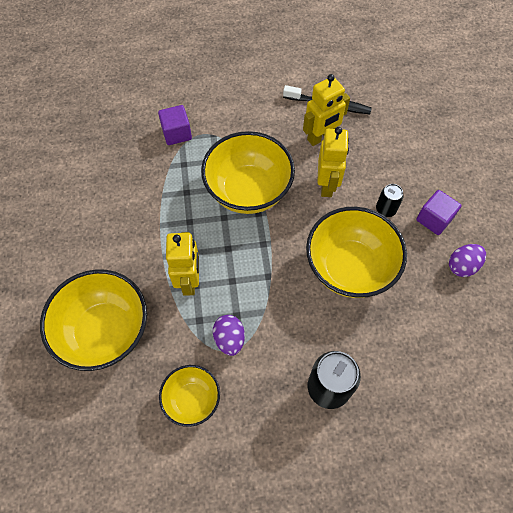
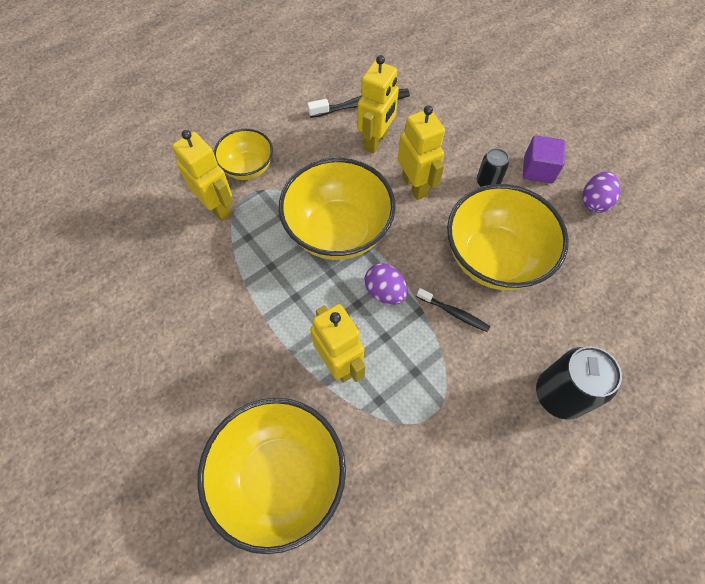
camera: 30 degrees left, 0 degrees up
(176, 133) = (217, 207): purple cube -> yellow robot
(192, 400) = (431, 495): yellow bowl -> yellow bowl (248, 168)
(229, 339) = (425, 402): purple egg -> purple egg (385, 292)
(292, 291) = (454, 313): none -> black toothbrush

